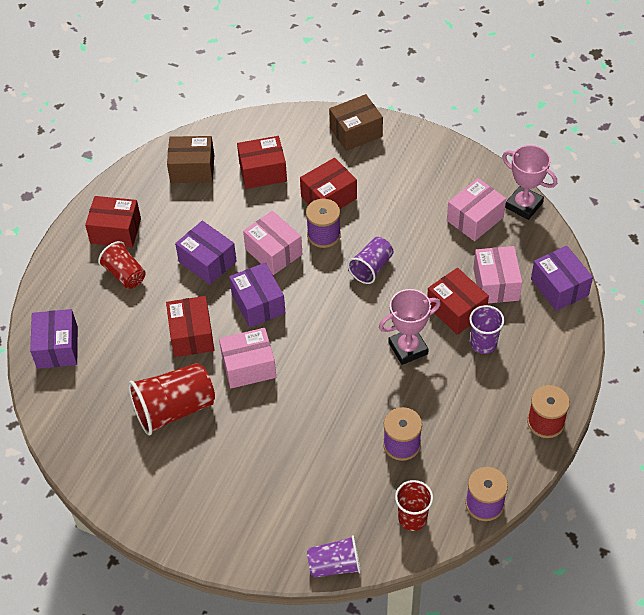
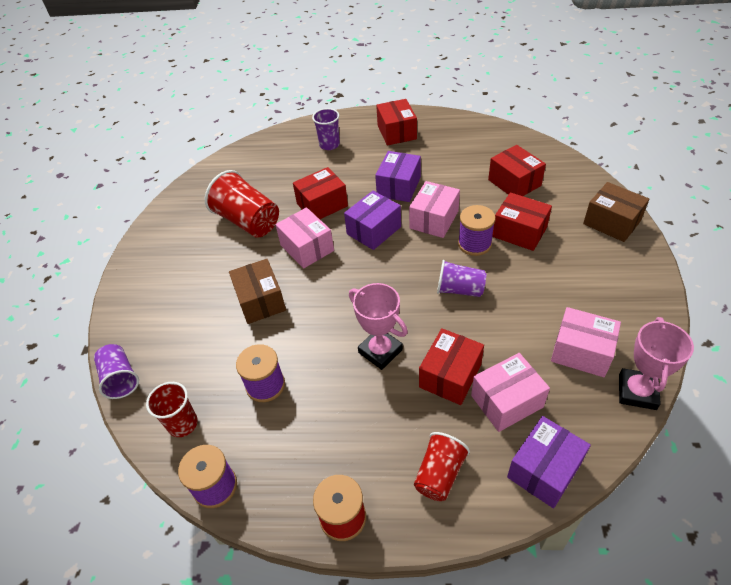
camera: 70 degrees right, 5 degrees down
(57, 347) = (278, 146): purple box -> none
(125, 274) = (360, 151): red cup -> red cup (439, 474)
(192, 169) = (485, 145): brown box -> brown box (260, 301)
(483, 343) = (420, 416): purple cup -> purple cup (329, 145)

